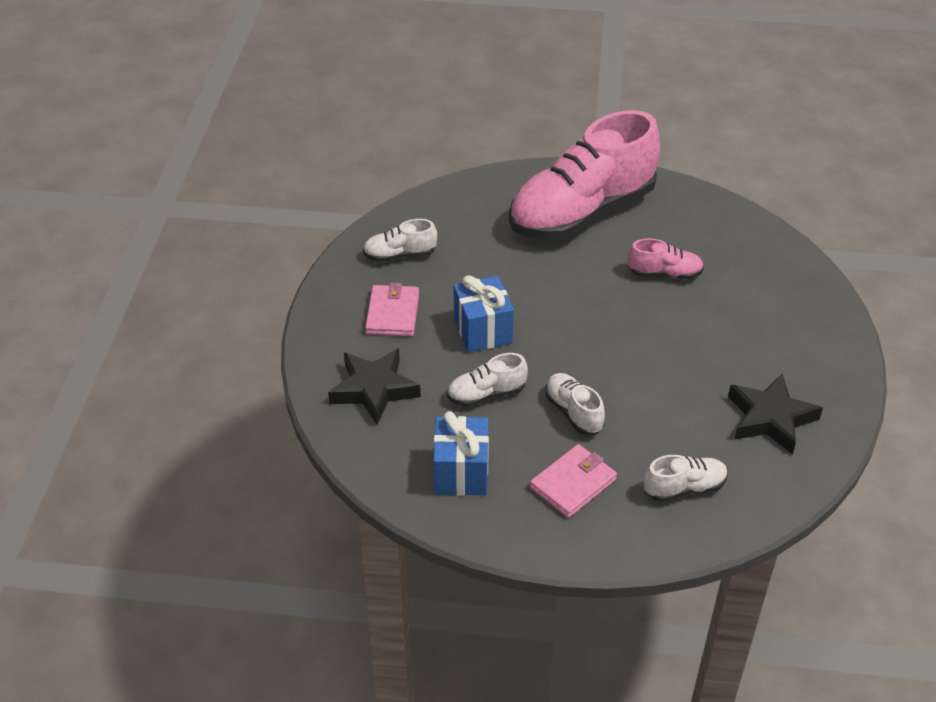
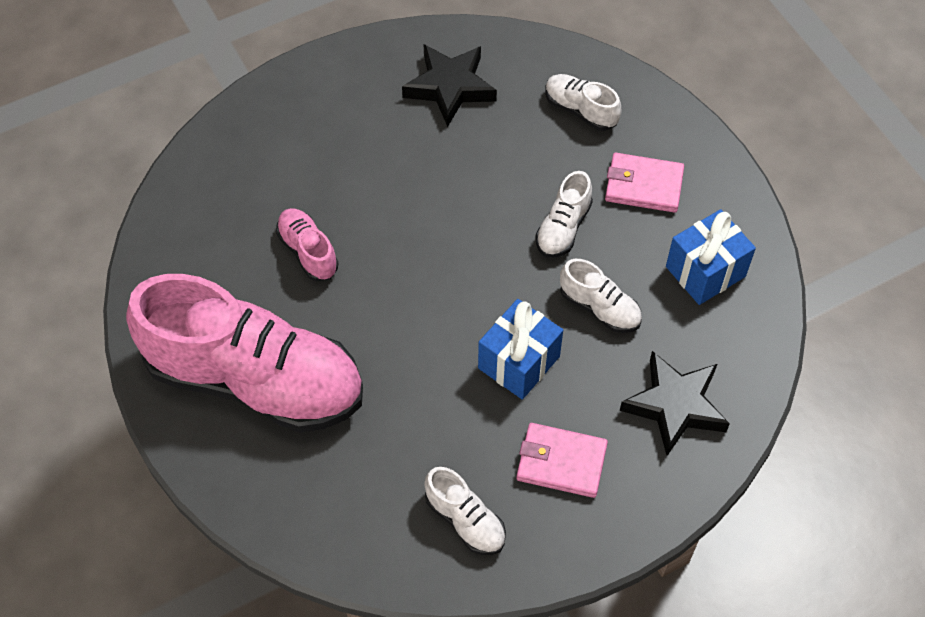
camera: 125 degrees left, 15 degrees up
(392, 313) = (561, 462): pink wallet -> pink wallet turned 45 degrees clockwise

